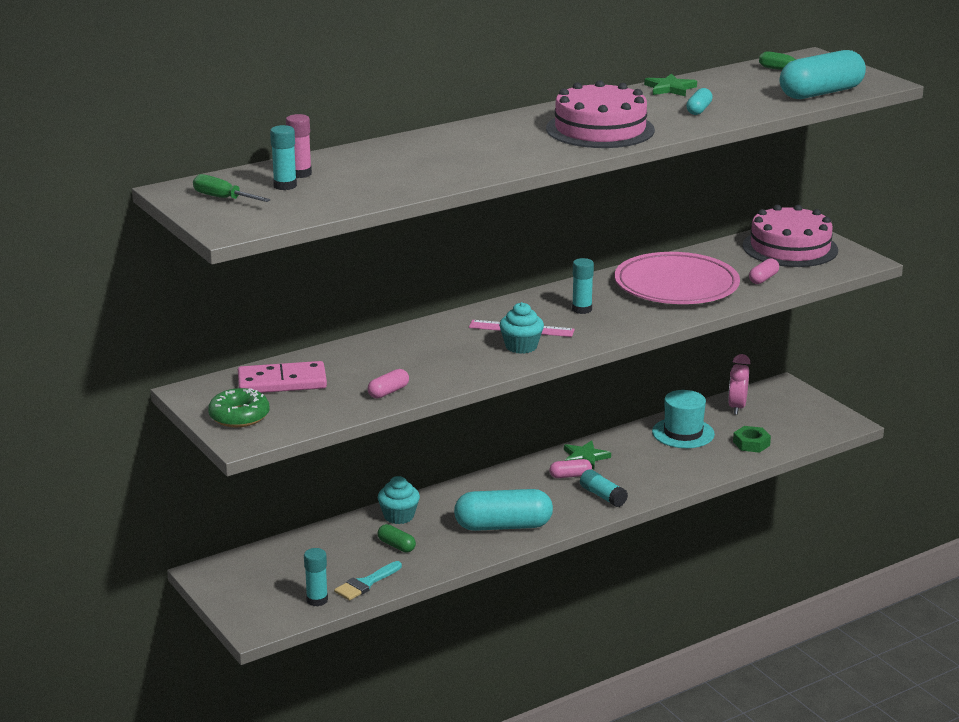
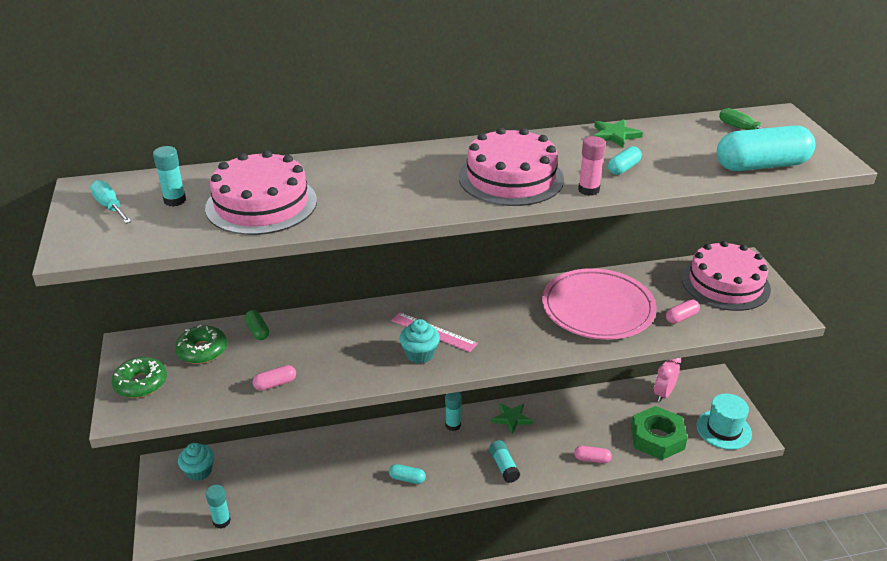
camera: 20 degrees right, 10 degrees up
(223, 198) = (110, 207): green screwdriver -> turquoise screwdriver
(282, 382) = (202, 350): pink domino -> green donut
(300, 174) = (202, 187): pink glue stick -> pink glue stick (588, 190)
(366, 583) = (268, 513): turquoise brush -> none
(377, 177) = (261, 204): none -> pink cake
(396, 546) = (314, 477): green capsule -> green capsule (257, 331)
(399, 516) = (334, 445): turquoise cupcake -> turquoise cupcake (199, 471)
(503, 526) = (407, 479): turquoise capsule -> turquoise capsule, size x0.46
(570, 476) = (489, 436): pink capsule -> pink capsule (592, 459)
(582, 309) = (498, 320): turquoise glue stick -> turquoise glue stick (453, 425)
(683, 433) = (604, 411): turquoise hat -> turquoise hat (723, 429)
(751, 443) = (657, 438): green nut -> green nut, size x1.79

